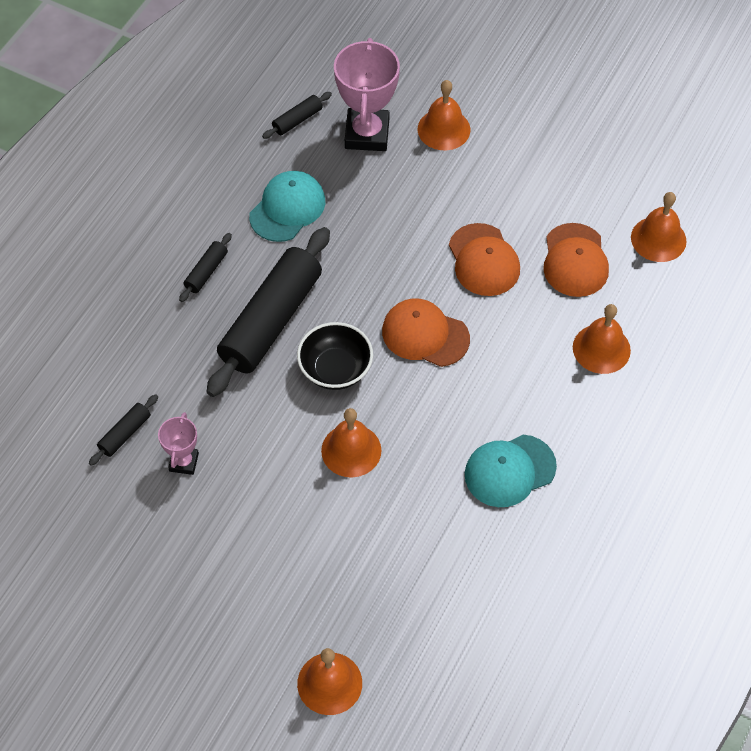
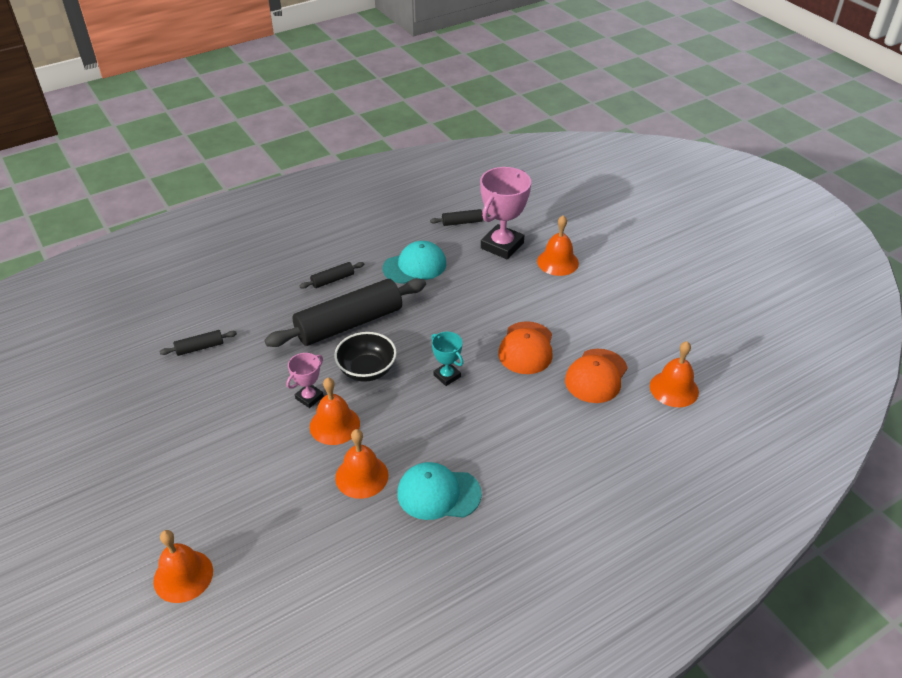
camera: 30 degrees right, 15 degrees down
(184, 462) = (220, 380): pink trophy -> pink trophy (309, 397)
(425, 335) = (447, 376): orange cap -> turquoise trophy
(601, 348) = (574, 442): orange bell -> orange bell (361, 476)

